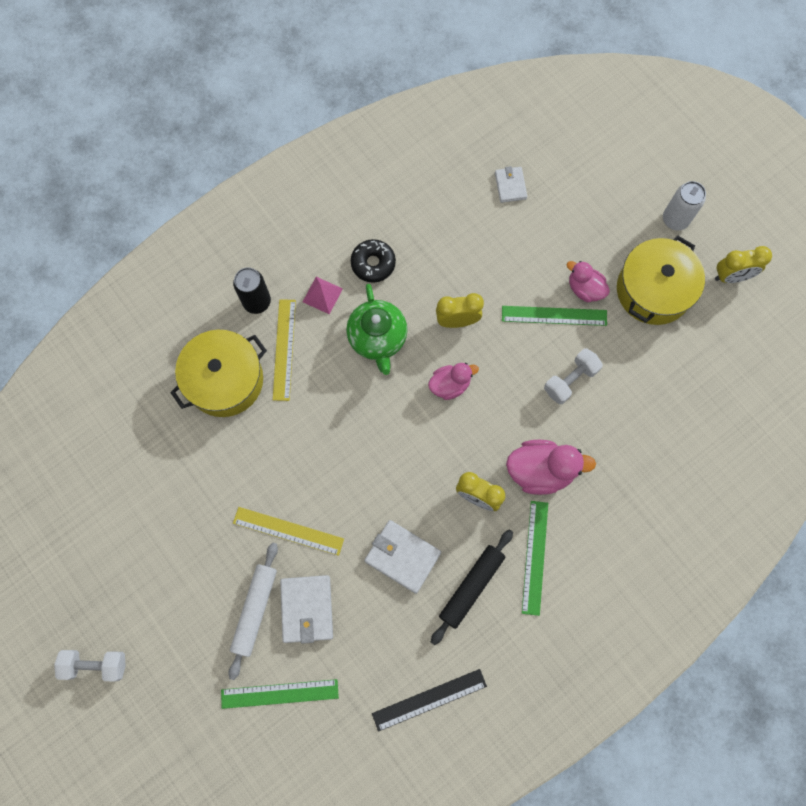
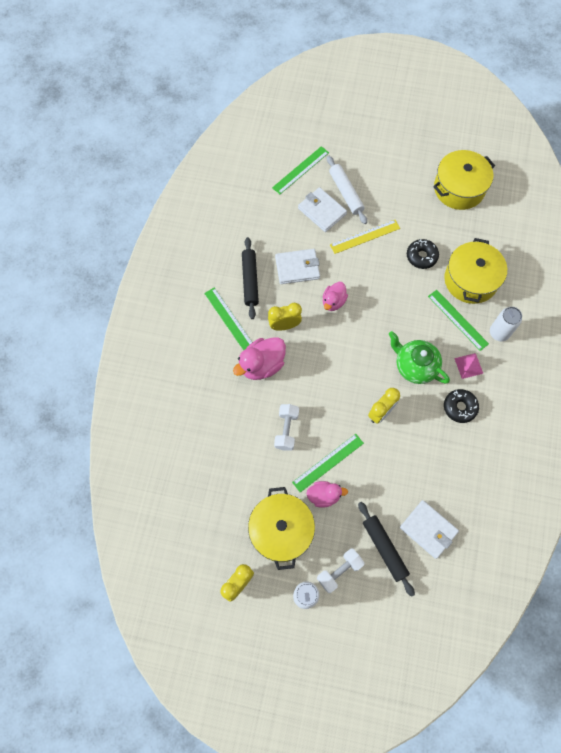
camera: 140 degrees right, 5 degrees down
(95, 665) = (394, 121): white dumbbell -> white dumbbell (339, 571)
(119, 499) = (459, 188): none -> yellow pot
(249, 451) = (421, 256): none -> black donut
(257, 302) = (499, 333): black can -> white can
(284, 349) = (458, 320): yellow ruler -> green ruler
(429, 699) = (228, 218): black ruler -> none
(450, 385) = (351, 372): pink duck -> pink duck (333, 302)
(510, 186) = (428, 529): white wallet -> white wallet, size x1.61
(566, 201) = (384, 548): none -> black rolling pin

